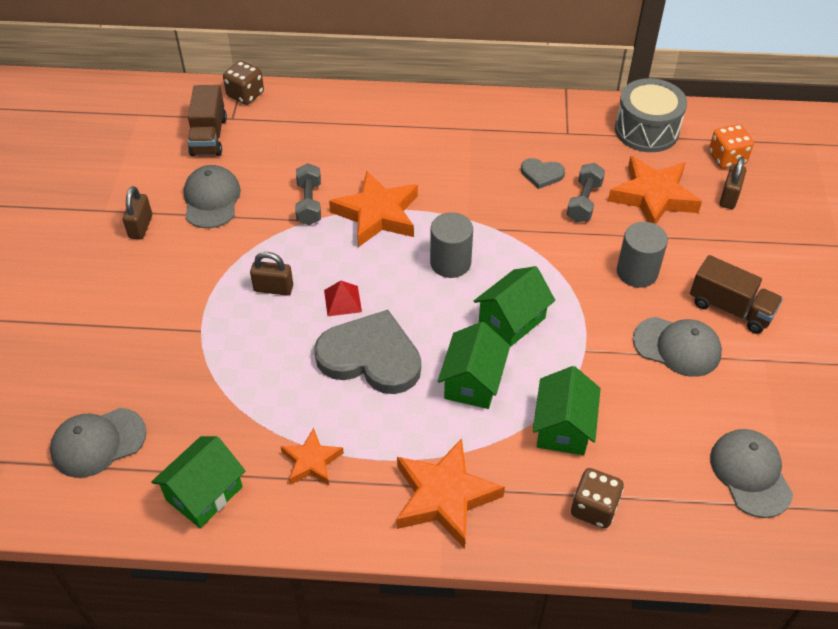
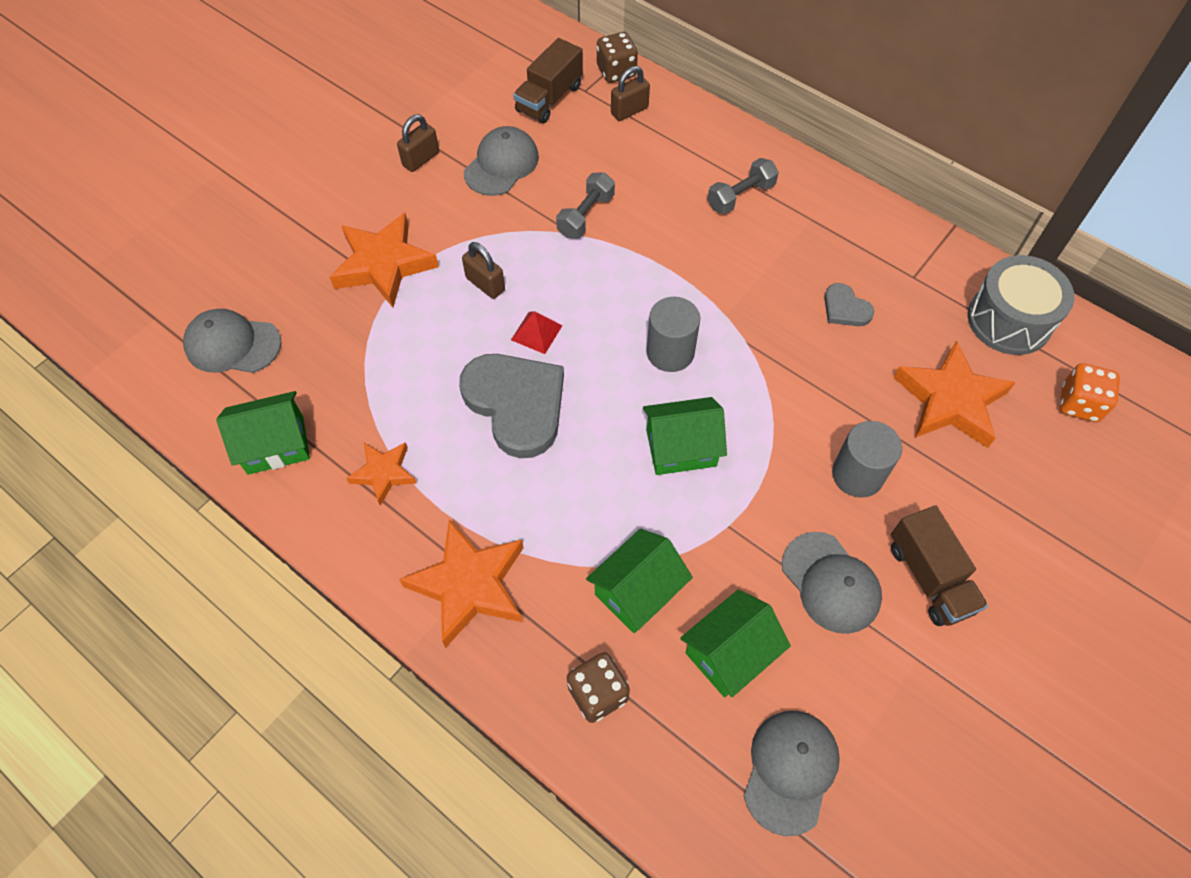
camera: 35 degrees right, 10 degrees up
(377, 214) = (640, 261): orange star -> orange star (384, 264)
(472, 382) = (589, 488): green house -> green house (729, 653)
(584, 202) = (865, 364): grey dumbbell -> grey dumbbell (740, 196)
(729, 197) = (1041, 450): brown padlock -> brown padlock (629, 111)

